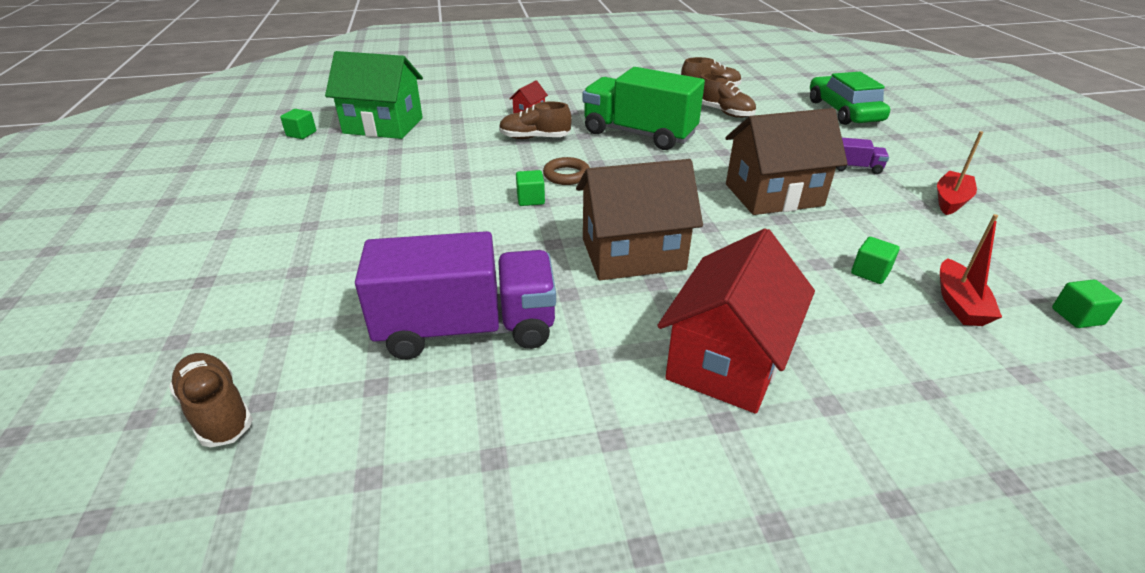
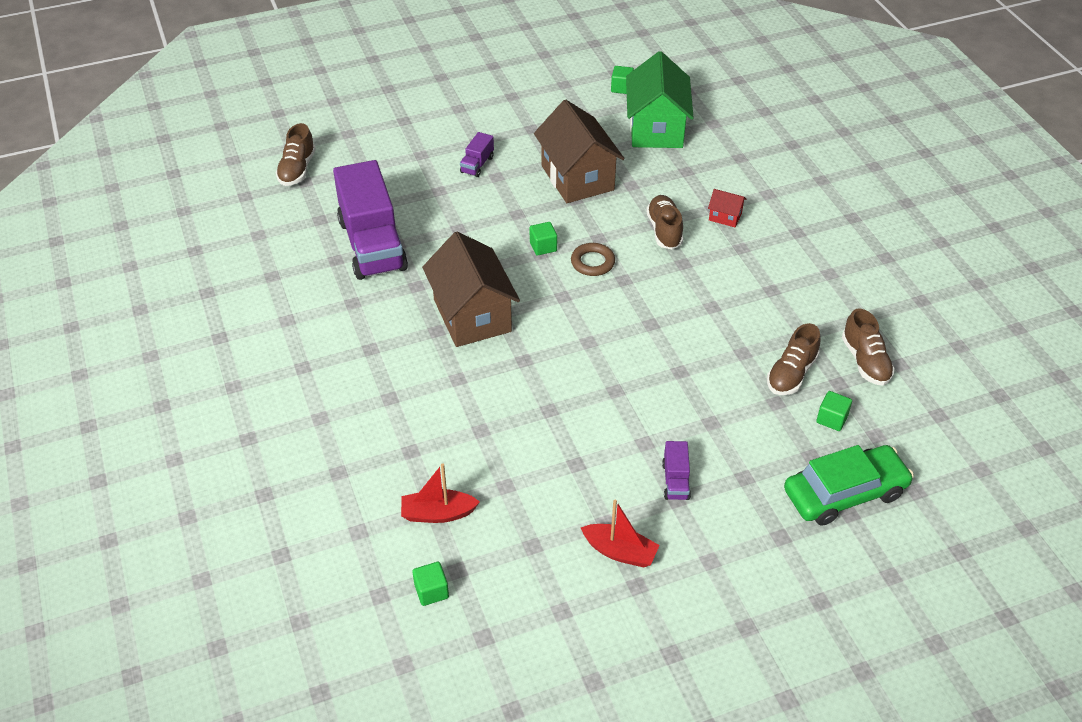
camera: 80 degrees right, 10 degrees up
(217, 411) = (297, 169): brown shoe -> brown shoe turned 150 degrees clockwise
(356, 228) = (477, 164): none -> purple truck
(639, 134) = (701, 304): green truck -> none
(727, 360) = (355, 369): red house -> none
(773, 195) = (594, 407): brown house -> brown house (577, 178)
(870, 272) = (473, 462): green cube -> green cube (832, 419)

